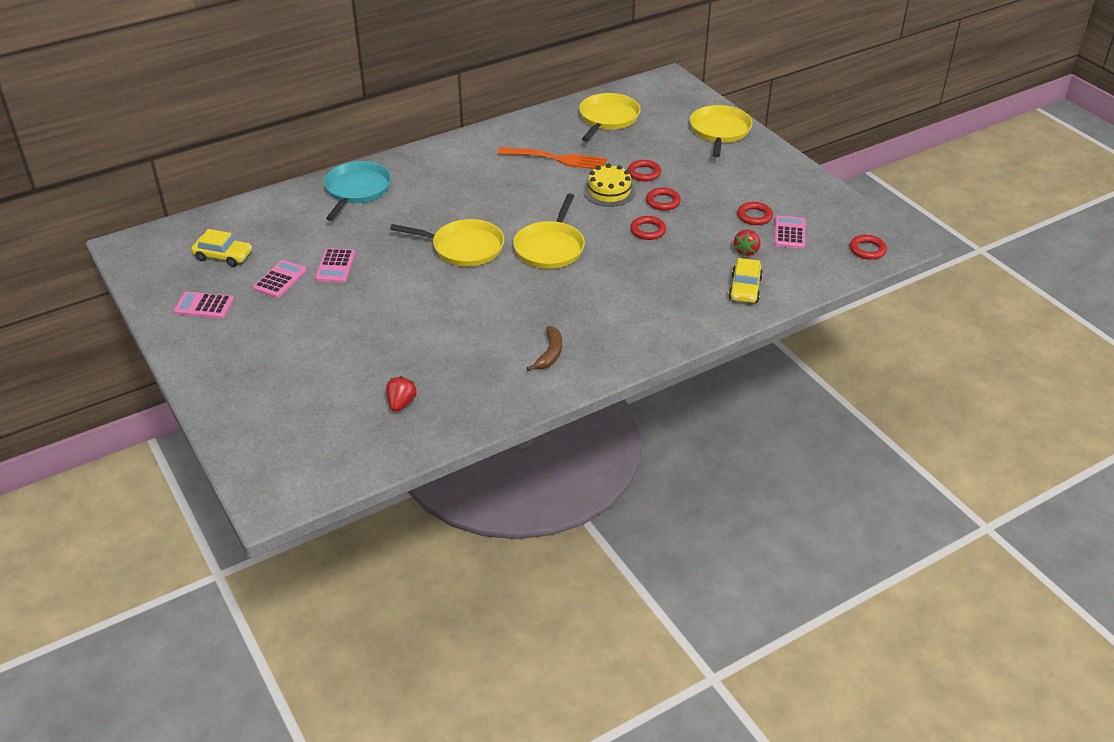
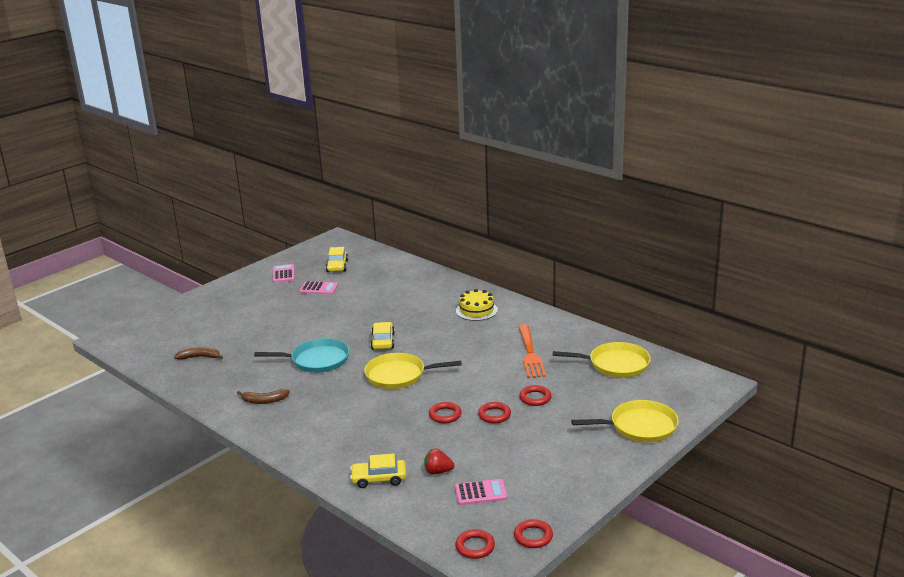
camera: 75 degrees right, 15 degrees down
(335, 266) = (340, 302): pink calculator -> none
(357, 190) = (436, 287): turquoise pan -> turquoise pan (317, 360)
(401, 403) = (200, 357): red strawberry -> brown banana
(464, 247) = (383, 341): yellow pan -> yellow car
(609, 191) = (495, 386): yellow cake -> yellow cake (476, 310)
(754, 216) = (498, 468): red ring -> red ring (533, 536)

